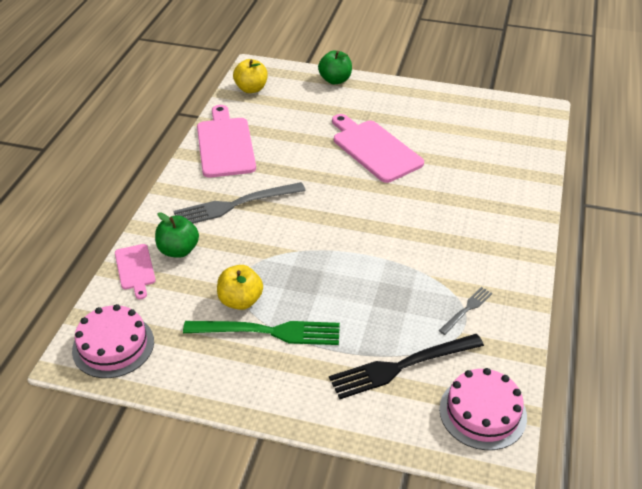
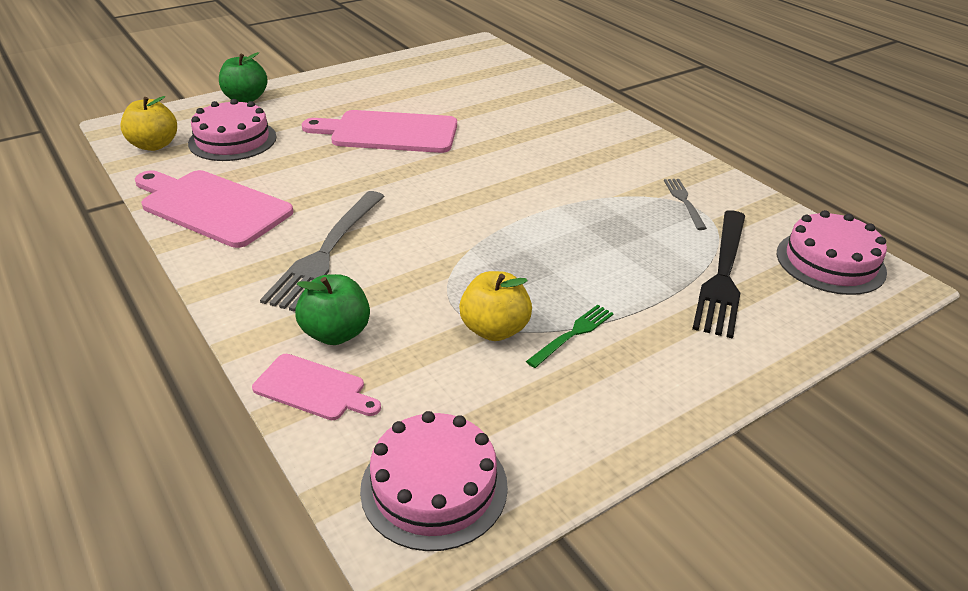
camera: 50 degrees left, 5 degrees down
(270, 332) = (573, 333): green fork -> green fork, size x0.51
(290, 106) = (232, 140): none -> pink cake

